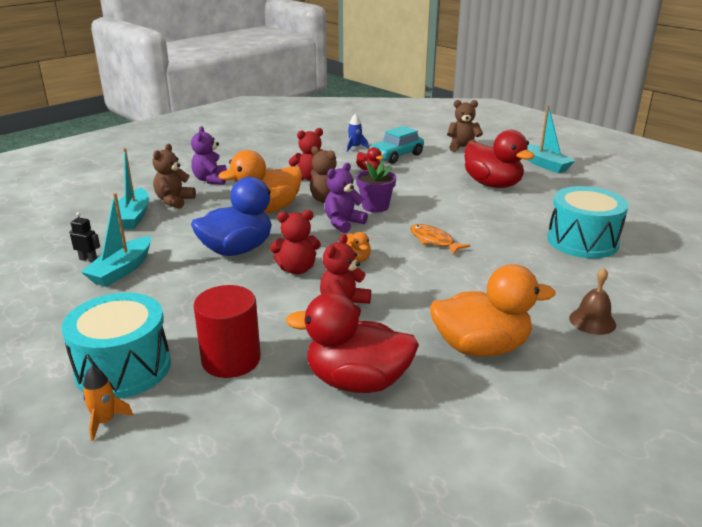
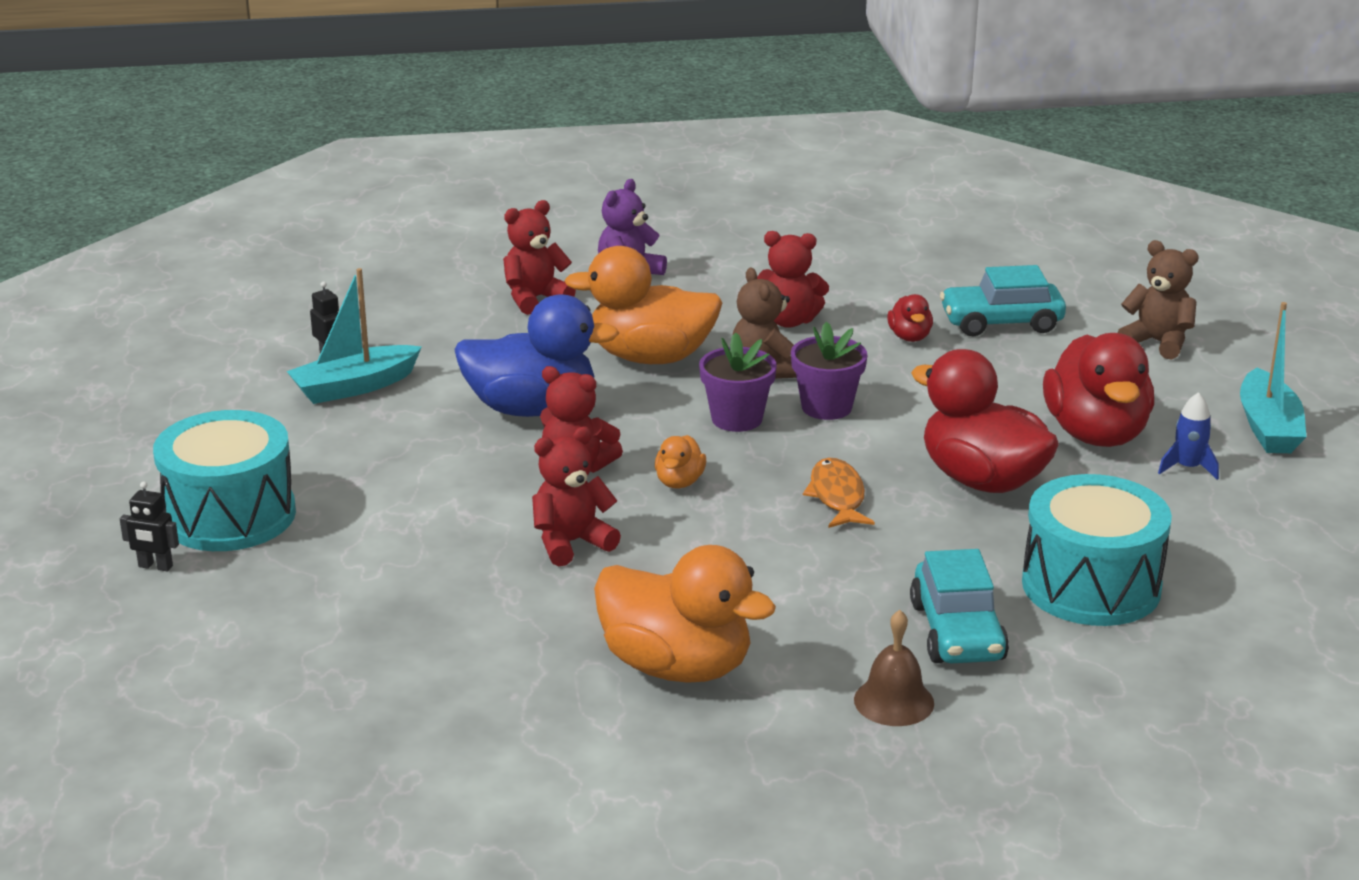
camera: 35 degrees right, 0 degrees up
(105, 421) = (155, 566): orange rocket -> black robot
(134, 217) = (453, 308): turquoise boat -> none
(174, 201) = (535, 299): brown teddy bear -> red teddy bear
(231, 360) = (353, 554): red cylinder -> none
(343, 223) = (737, 419): purple teddy bear -> purple flower pot
(355, 147) = (948, 283): blue rocket -> blue rocket (1188, 468)
(357, 381) = (464, 639): red duck -> red duck (982, 480)
(567, 279) = (957, 632): none -> turquoise car

